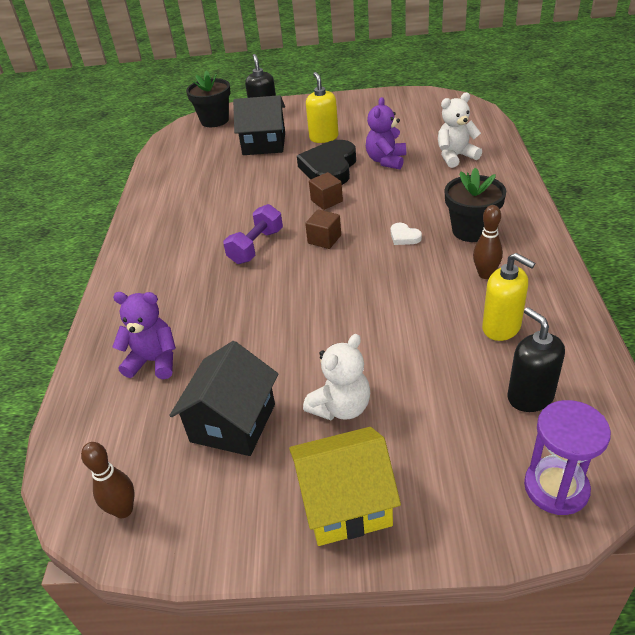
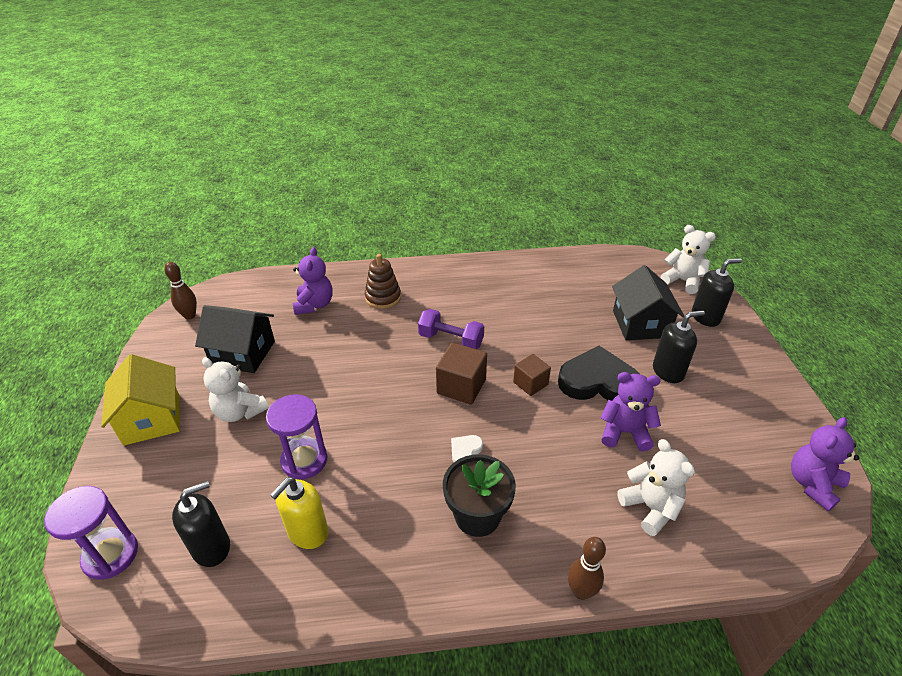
camera: 80 degrees right, 0 degrees up
(164, 299) = (383, 298): none -> brown stacking toy
(214, 120) = (682, 281): black flower pot -> white teddy bear
(324, 137) = (668, 371): yellow soap dispenser -> black soap dispenser
(324, 239) = (461, 386): brown cube -> brown cube, size x1.51
(416, 340) = (304, 460): none -> purple hourglass
(432, 101) = (812, 484): none -> purple teddy bear
(485, 274) = (394, 524): brown bowling pin -> brown bowling pin (581, 591)

